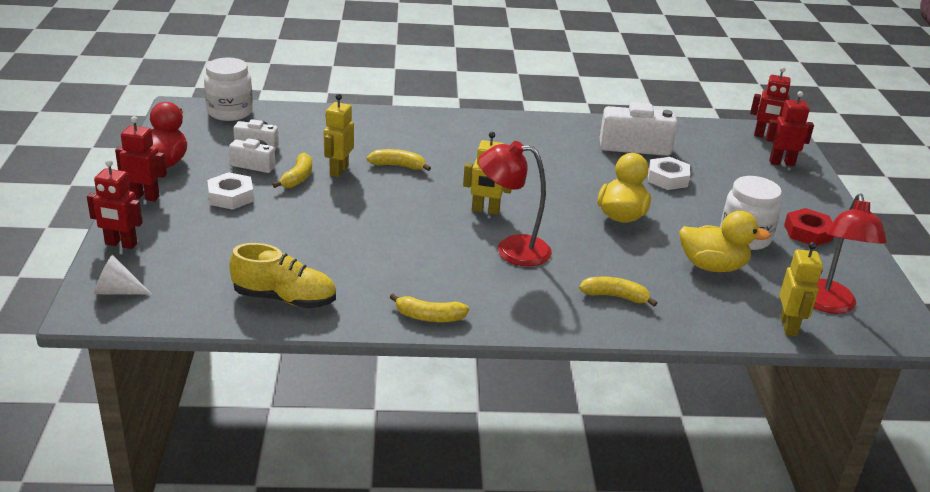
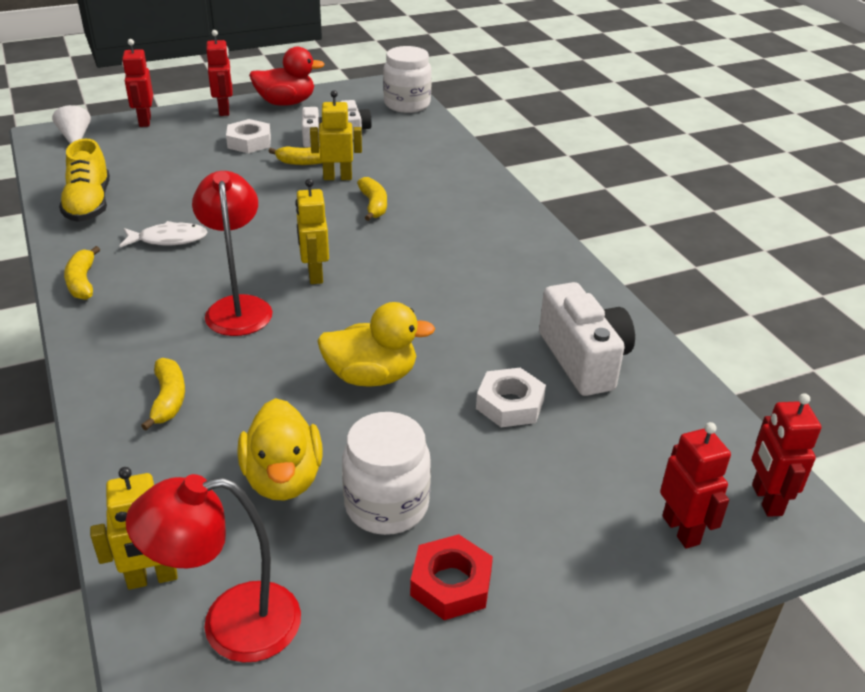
camera: 70 degrees right, 5 degrees up
(385, 265) = (168, 239): none -> white fish

